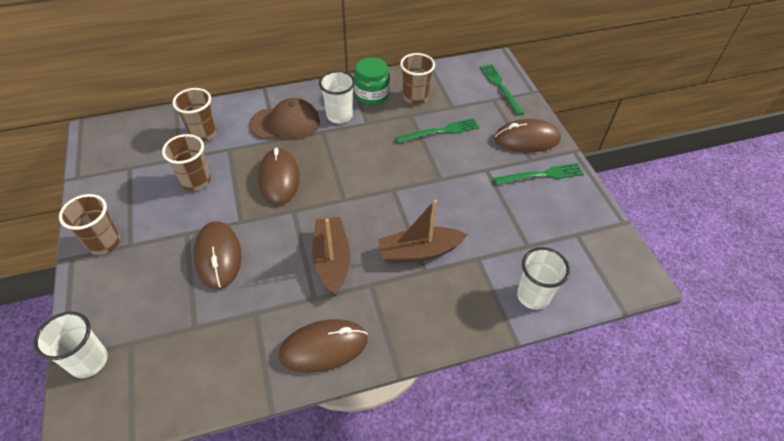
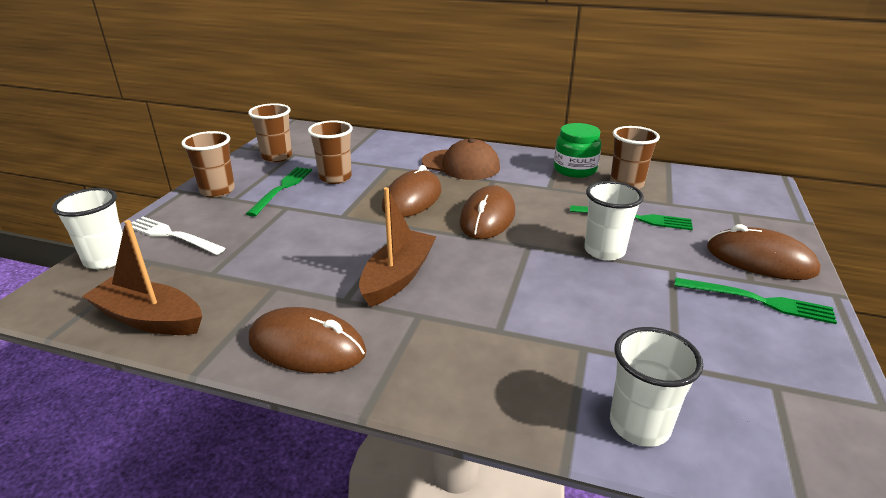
camera: 35 degrees right, 20 degrees down
(119, 309) = (172, 235): none -> white fork
(203, 134) = (377, 151): brown cup -> brown cup (277, 157)
(218, 256) = (293, 232): brown mouse -> brown mouse (487, 217)
(339, 116) = (522, 174): white cup -> white cup (604, 251)
(419, 251) = (508, 309): brown boat -> brown boat (149, 319)
(500, 87) = (754, 205): green fork -> green fork (282, 189)

